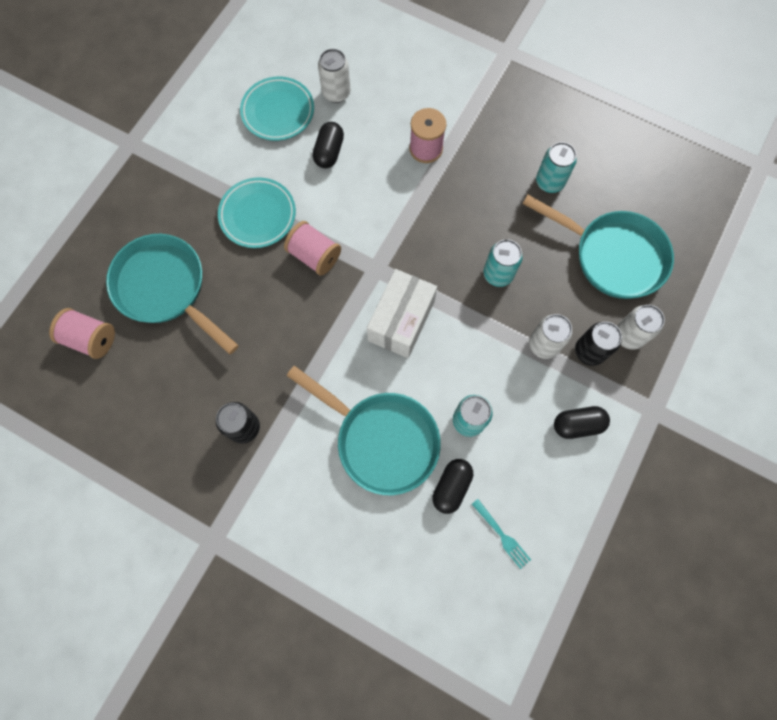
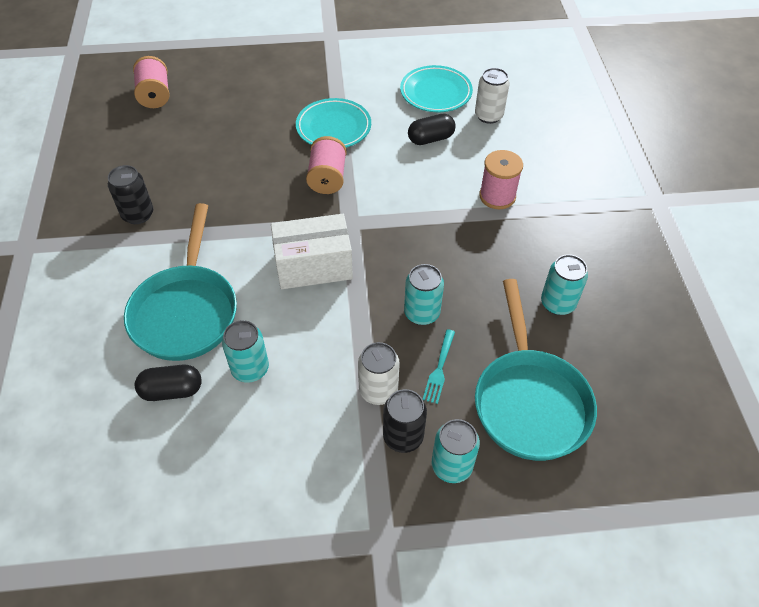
camera: 55 degrees right, 20 degrees down
(165, 288) = (226, 111): turquoise pan -> none
(501, 535) = (145, 461): turquoise fork -> turquoise fork (439, 368)
(577, 425) = (311, 469): black capsule -> none
(629, 335) = (451, 466): white can -> turquoise can

